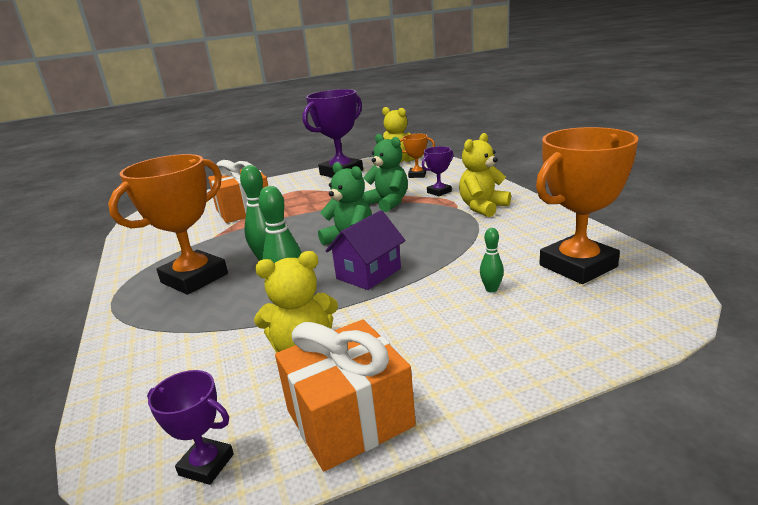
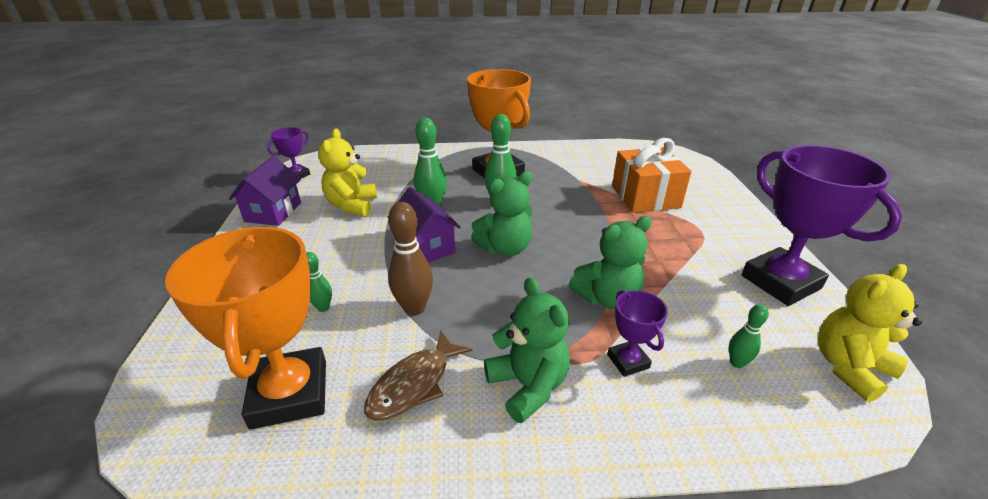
camera: 105 degrees right, 10 degrees up
(349, 418) = (273, 212): orange gift -> purple house
(417, 175) = (737, 363): orange trophy -> green bowling pin
(454, 253) = (414, 308): none -> brown bowling pin
(482, 207) = (528, 386): yellow teddy bear -> green teddy bear
(519, 233) = (414, 384): none -> brown fish

